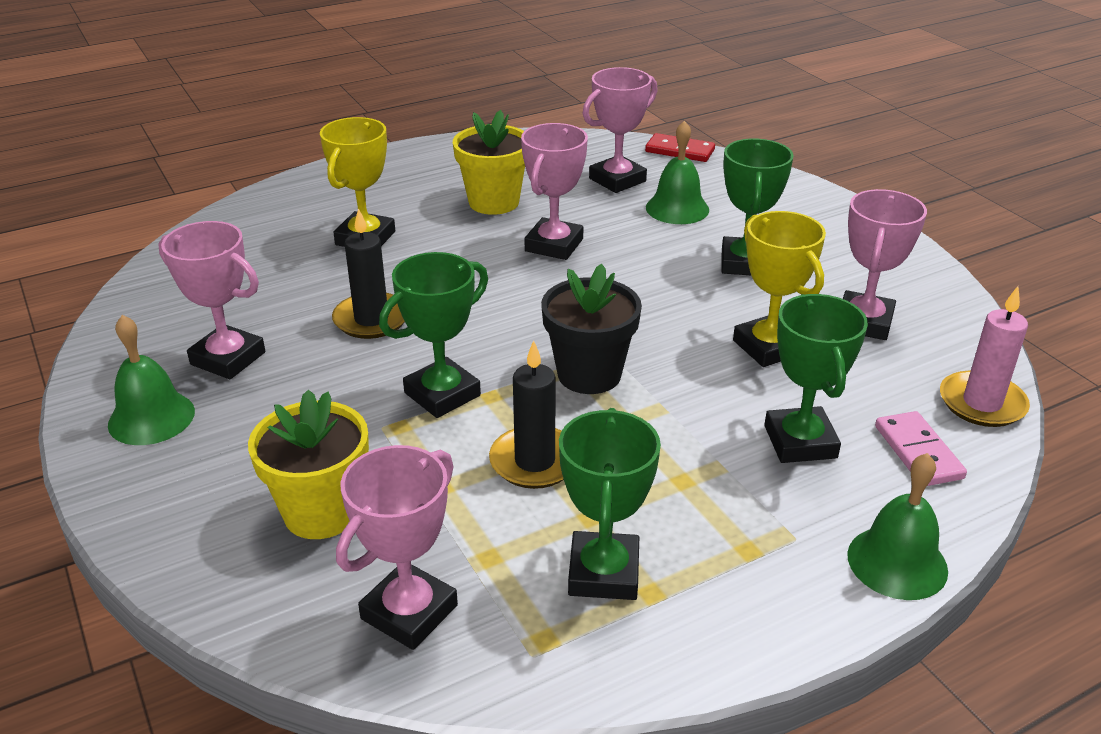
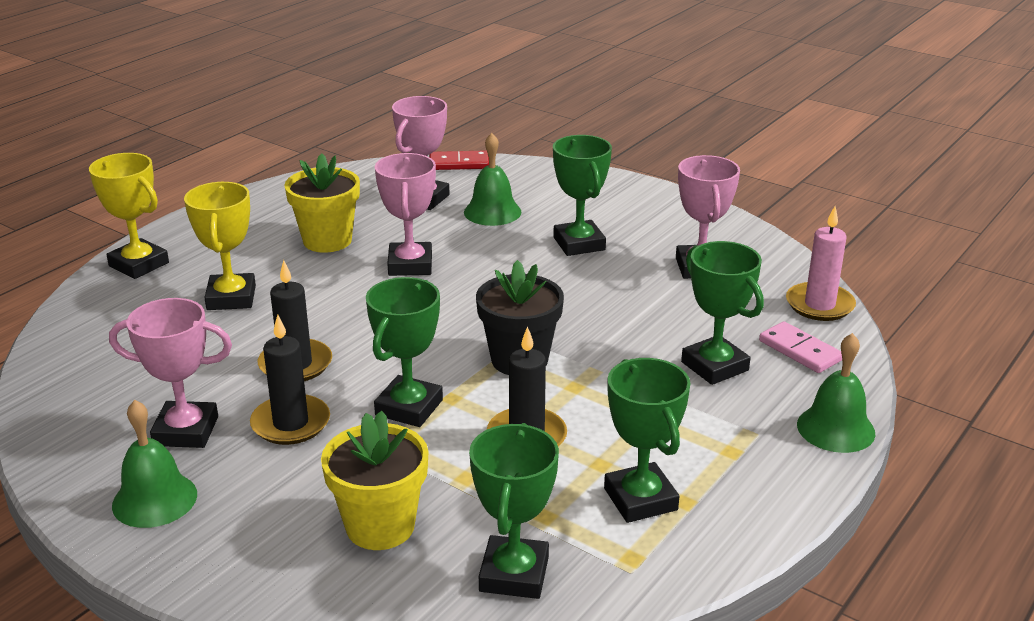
camera: 25 degrees left, 5 degrees down
(322, 378) = (291, 423): none -> black candle
(409, 612) = (514, 574): pink trophy -> green trophy
(769, 347) = (643, 303): yellow trophy -> yellow trophy (139, 264)

